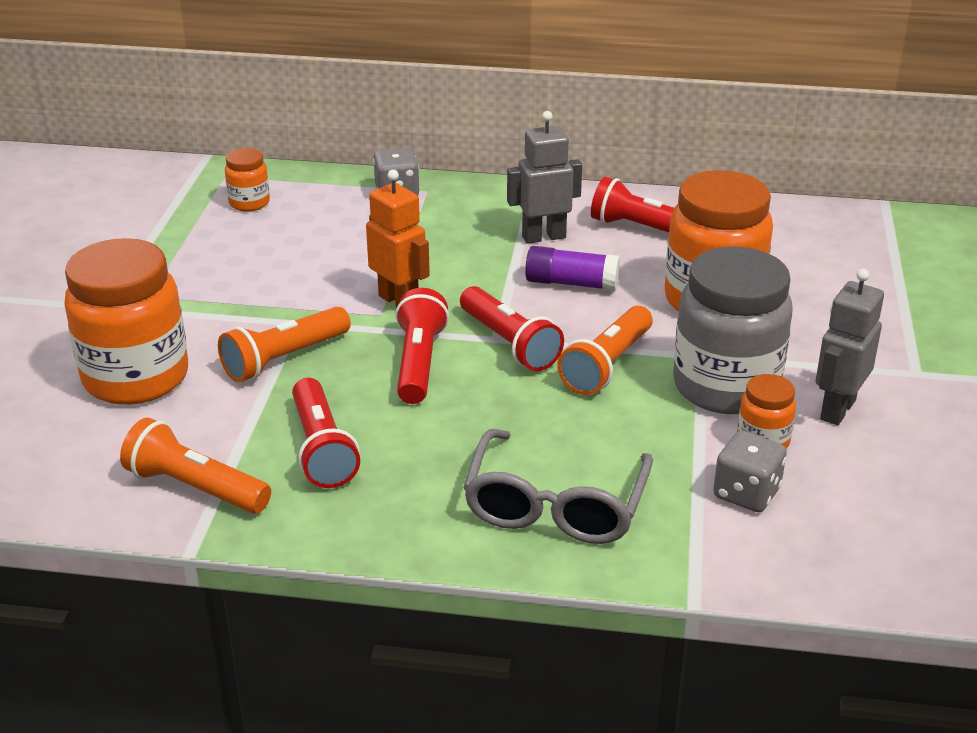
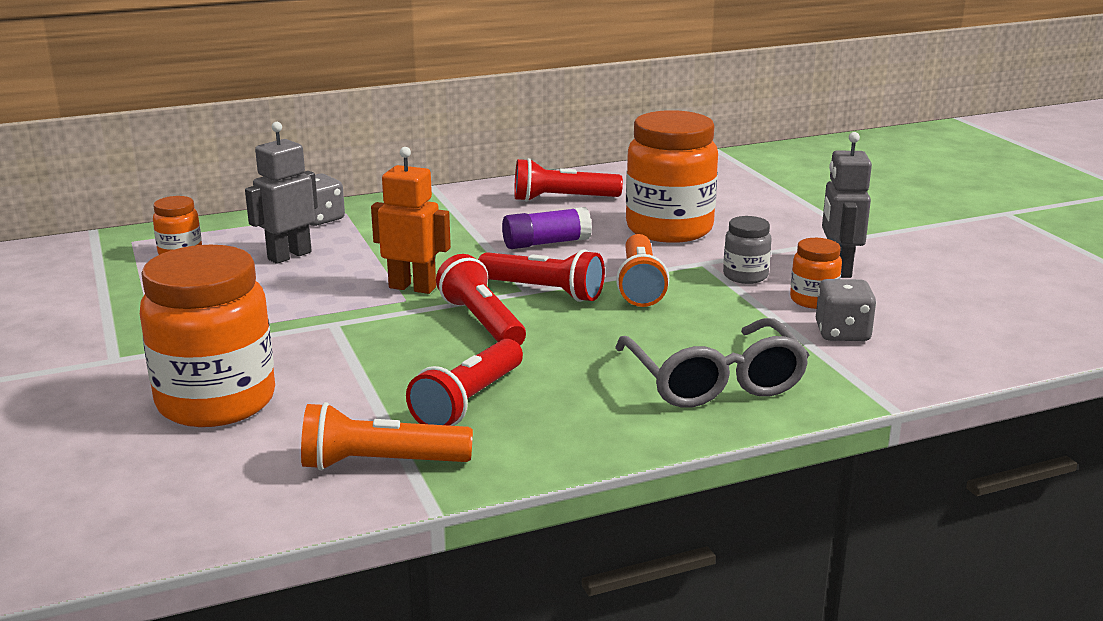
camera: 30 degrees left, 10 degrees down
(284, 359) = (353, 350): orange flashlight -> none
(322, 449) = (468, 402): red flashlight -> red flashlight turned 75 degrees clockwise
(543, 237) = (486, 220): grey robot -> grey robot (289, 256)
(725, 387) = (745, 276): grey jar -> grey jar, size x0.47

